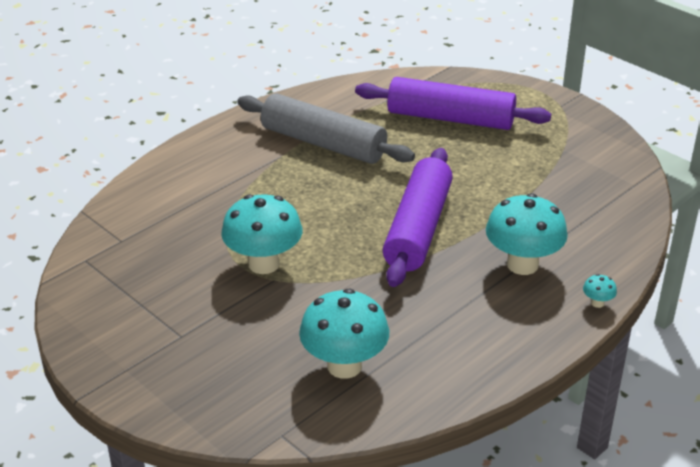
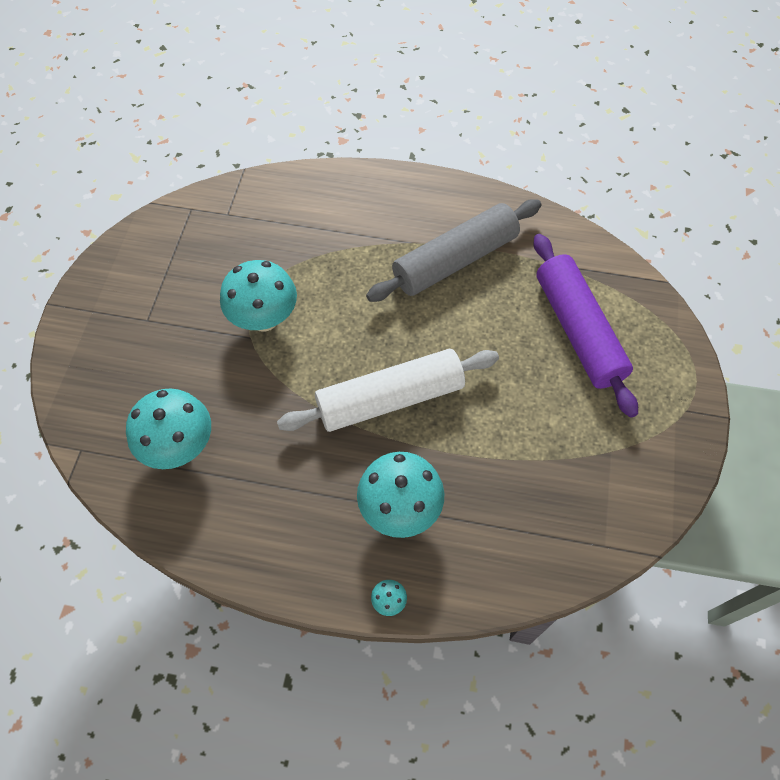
camera: 55 degrees right, 25 degrees up
(323, 143) = (454, 260): grey rolling pin -> grey rolling pin turned 60 degrees clockwise
(417, 228) = (390, 398): purple rolling pin -> white rolling pin

